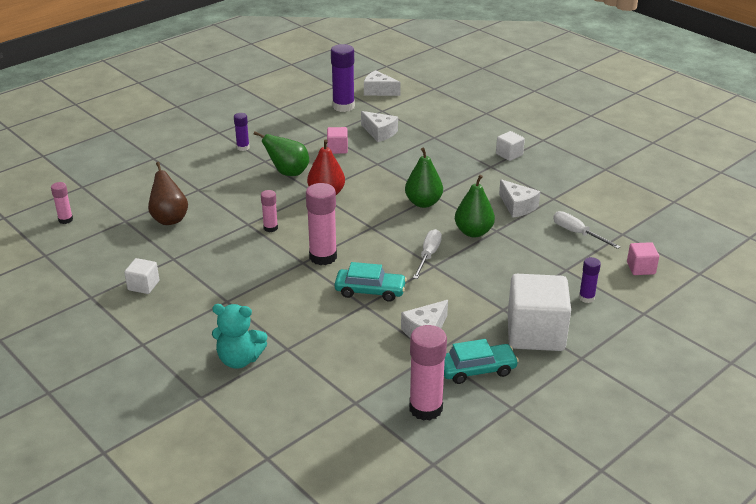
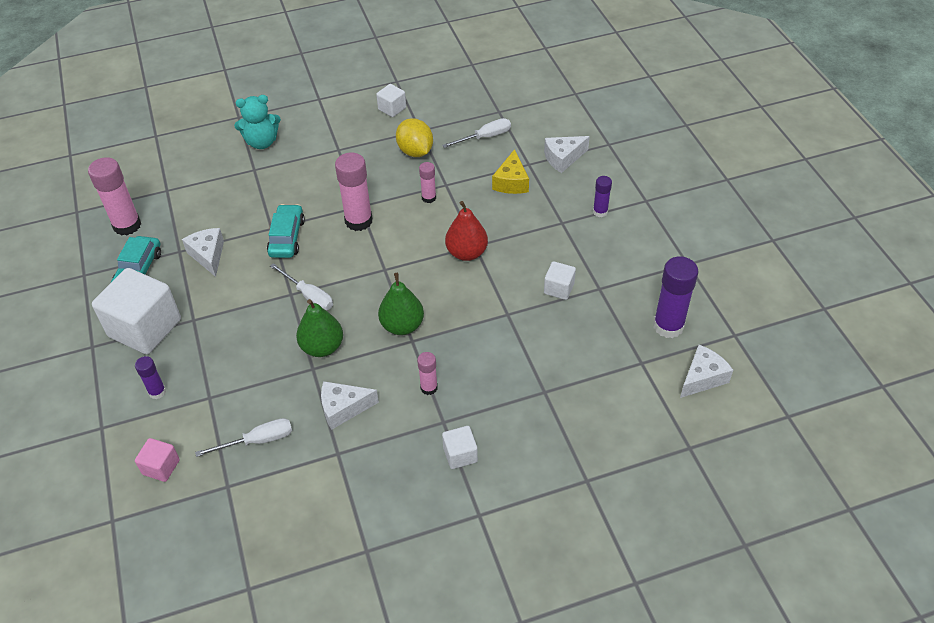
camera: 115 degrees right, 15 degrees up
(65, 220) = (521, 79): pink glue stick -> pink glue stick (429, 388)
(169, 219) = (485, 137): brown pear -> white screwdriver
(208, 252) = (415, 151): none -> yellow lemon
(227, 192) = (511, 182): none -> yellow cheese
(239, 359) = (262, 142): turquoise teddy bear -> turquoise teddy bear turned 135 degrees counterclockwise
(288, 173) = (526, 234): green pear -> none
(337, 149) = (559, 288): pink cube -> white cube
(370, 291) = (287, 237): turquoise car -> turquoise car turned 150 degrees clockwise
(379, 133) = (581, 340): white cheese -> white cheese (563, 158)

